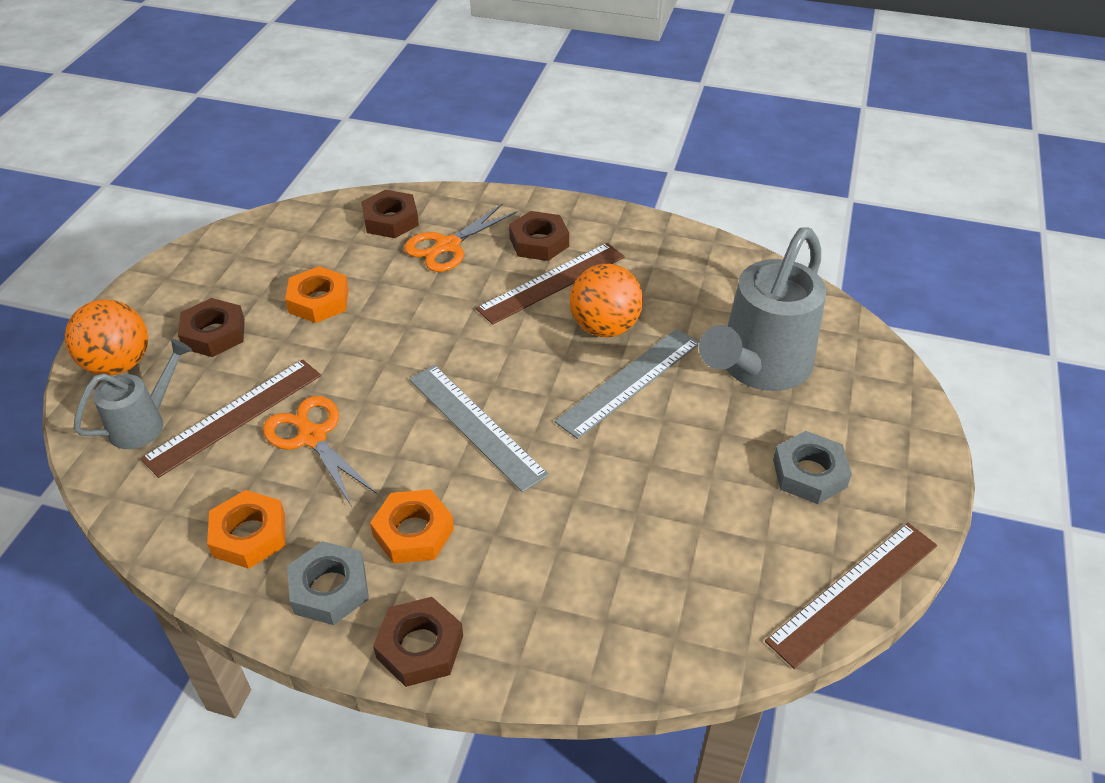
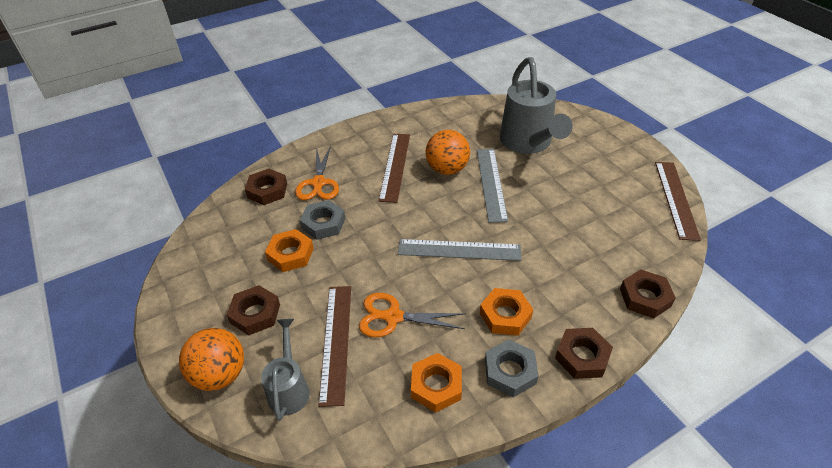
camera: 45 degrees left, 0 degrees up
(539, 242) = (361, 153): brown nut -> brown nut (645, 297)
(809, 473) = (602, 169): grey nut -> grey nut (323, 223)

